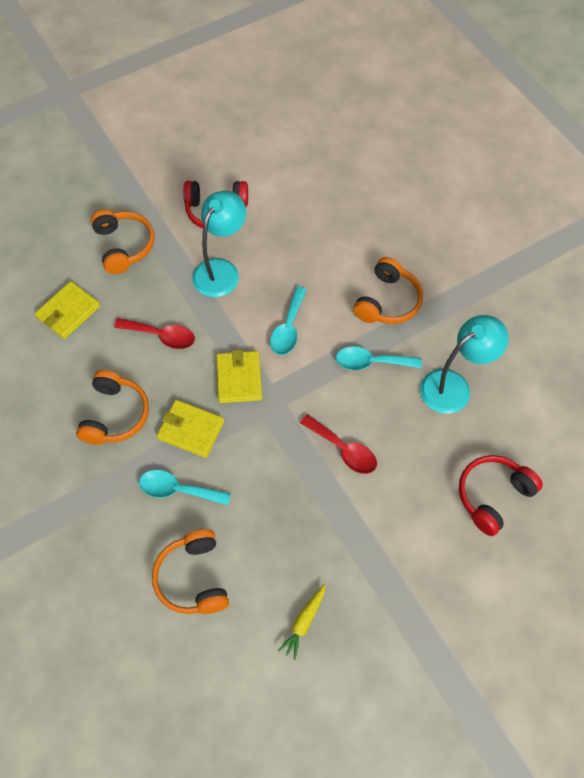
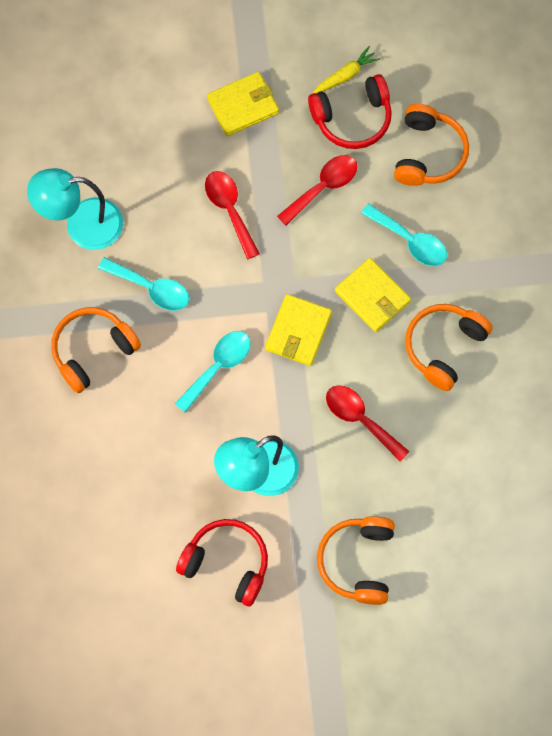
camera: 155 degrees left, 10 degrees up
(68, 312) = (453, 497): yellow wallet -> yellow wallet (243, 105)
(274, 504) = (323, 187): none -> red spoon
(493, 496) = (113, 105): red headphones -> red headphones (352, 118)

